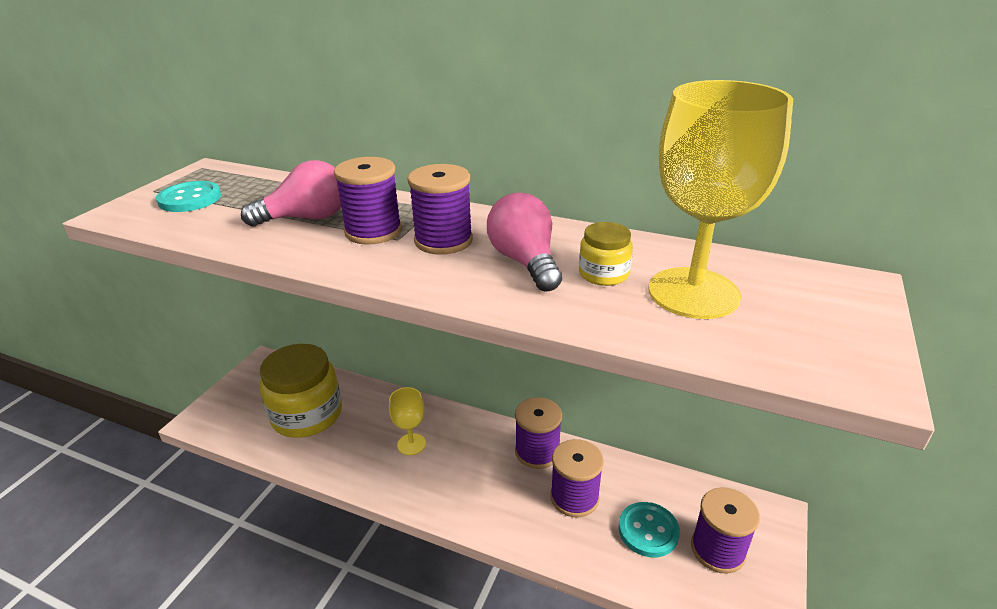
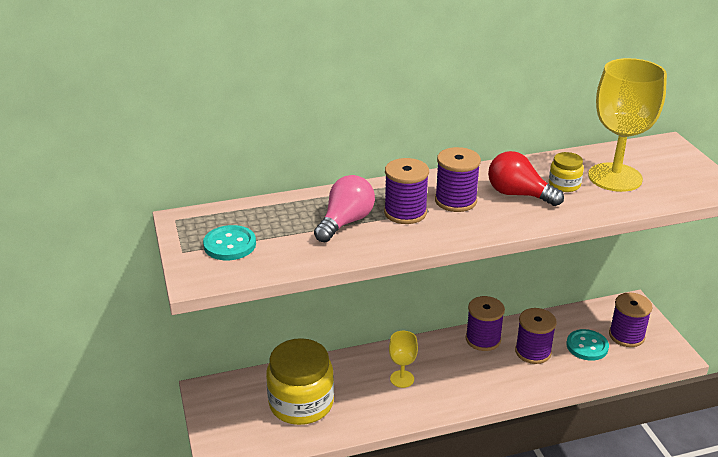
camera: 40 degrees left, 0 degrees up
(525, 262) = (518, 194): pink light bulb -> red light bulb

